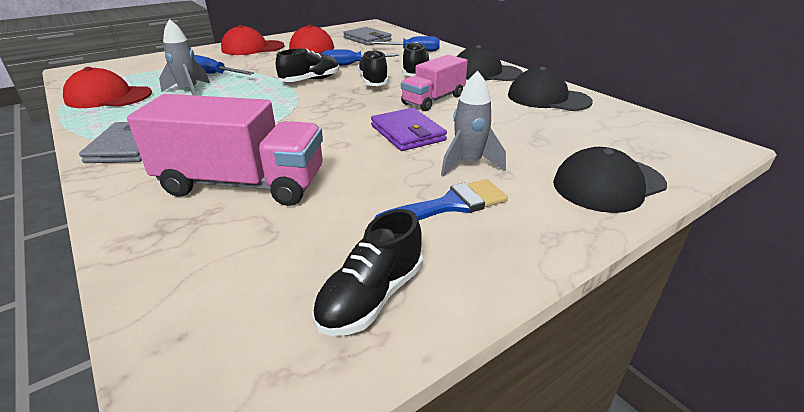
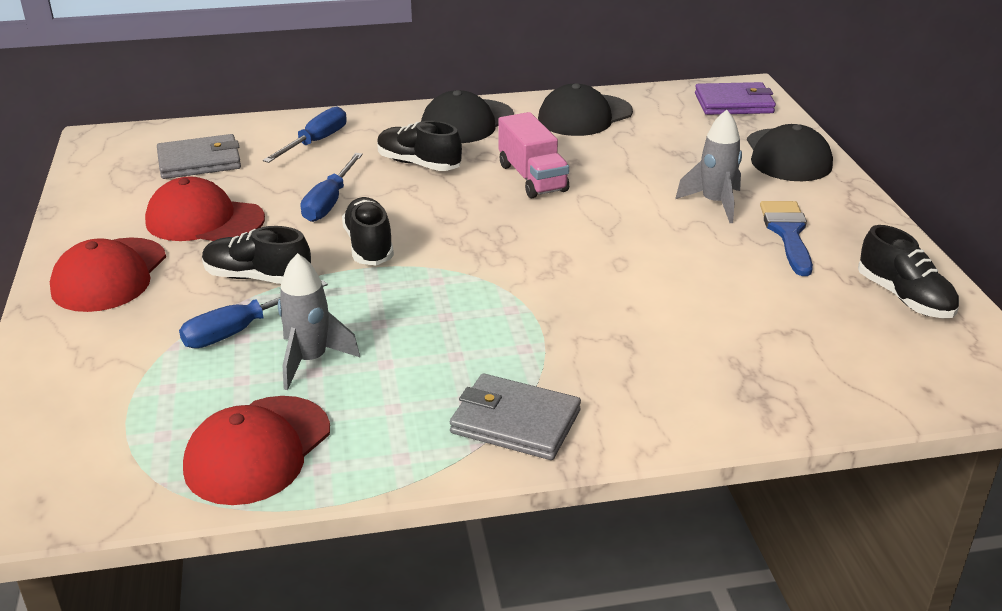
camera: 65 degrees left, 0 degrees up
(242, 184) = (686, 338): pink truck -> none
(373, 81) = (425, 201): black shoe -> black shoe (257, 278)
(408, 133) = (619, 216): purple wallet -> purple wallet (734, 103)

